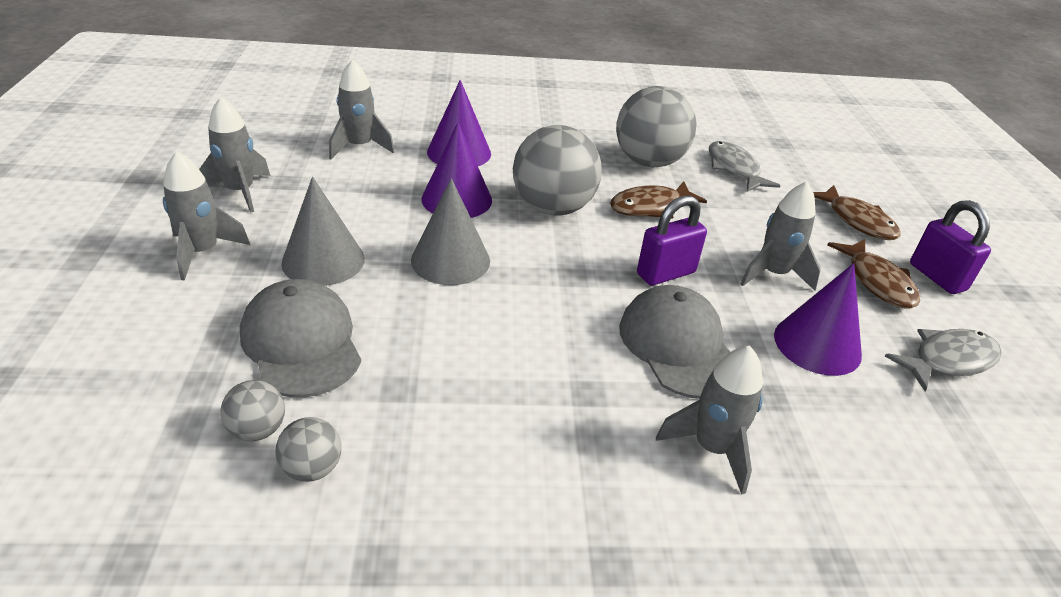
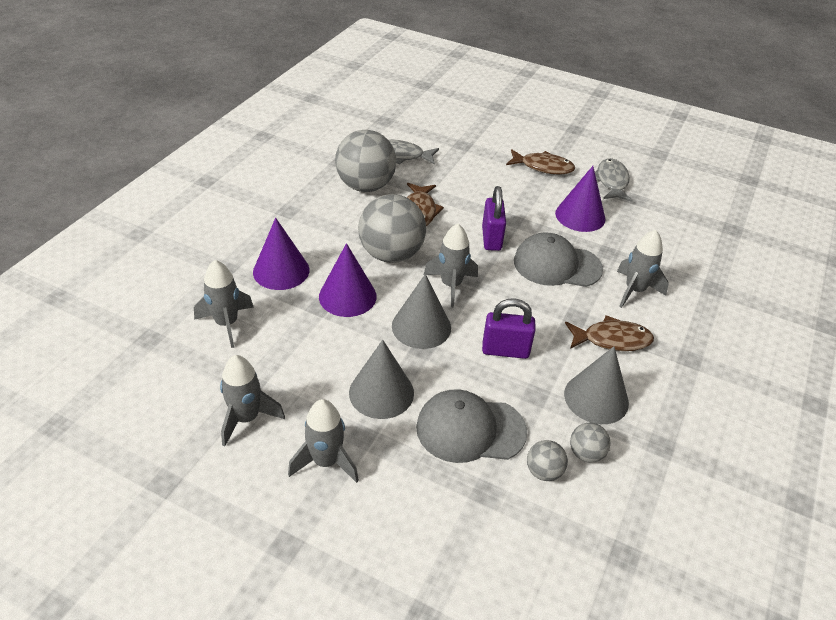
camera: 60 degrees left, 5 degrees up
(432, 454) = (596, 398): none -> grey cone
(773, 274) = (516, 199): grey rocket -> grey rocket (451, 285)
(857, 221) = (487, 141): brown fish -> brown fish (612, 339)
(937, 277) = (550, 145): purple padlock -> purple padlock (505, 350)

